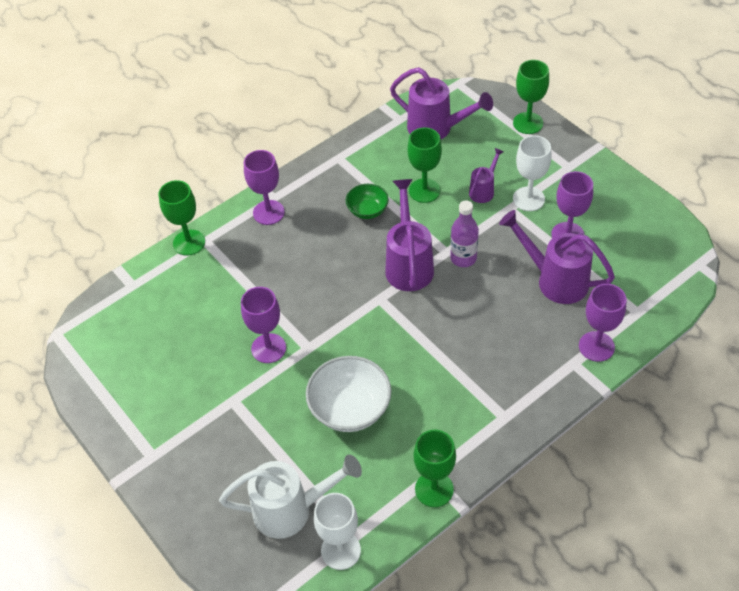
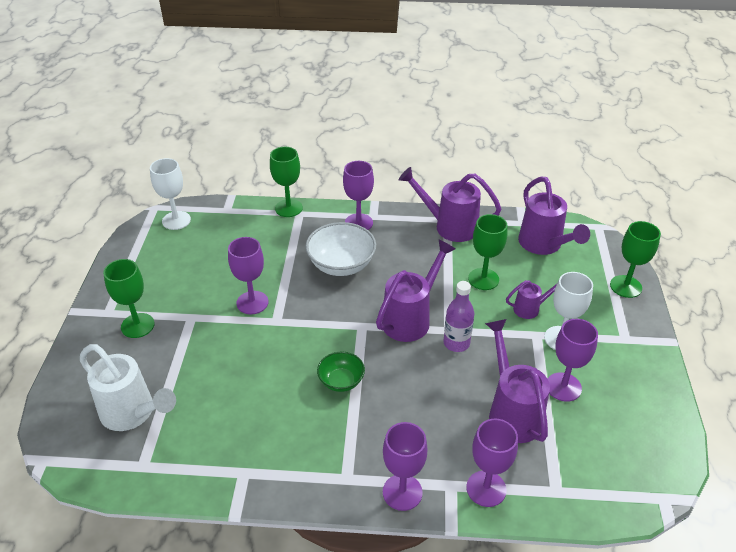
camera: 40 degrees right, 10 degrees down
(341, 550) = (124, 468): white goblet -> white goblet (176, 220)
(347, 162) = (449, 226): none -> purple watering can
(350, 408) = (251, 380): white bowl -> white bowl (341, 265)
(367, 210) = (426, 265): green bowl -> green bowl (341, 381)
(434, 489) = (233, 484): green goblet -> green goblet (137, 325)
(550, 394) = (402, 492): none -> purple goblet

